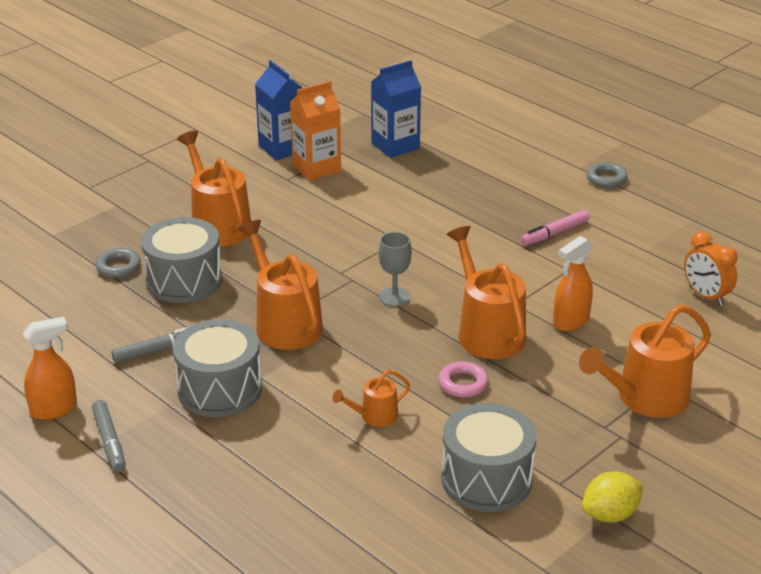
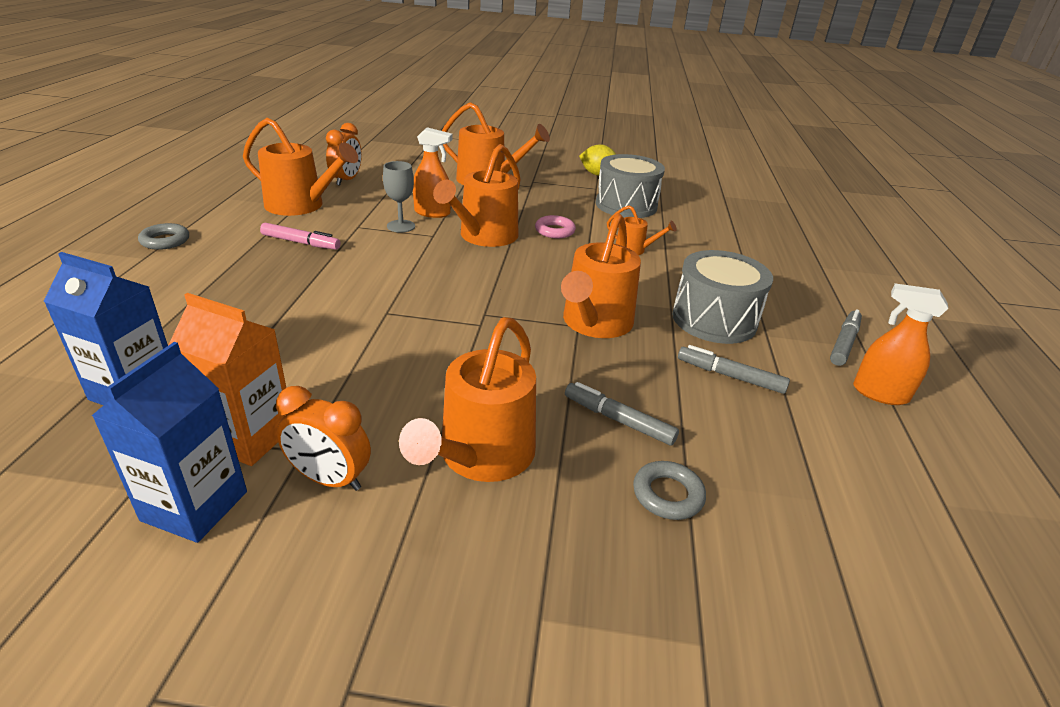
camera: 130 degrees left, 0 degrees up
(184, 280) = (618, 420): grey drum -> grey marker
(257, 181) = (329, 479): none -> orange clock
(394, 297) = (486, 285): grey goblet -> grey goblet (401, 226)
(645, 252) = (300, 205): none -> orange watering can

